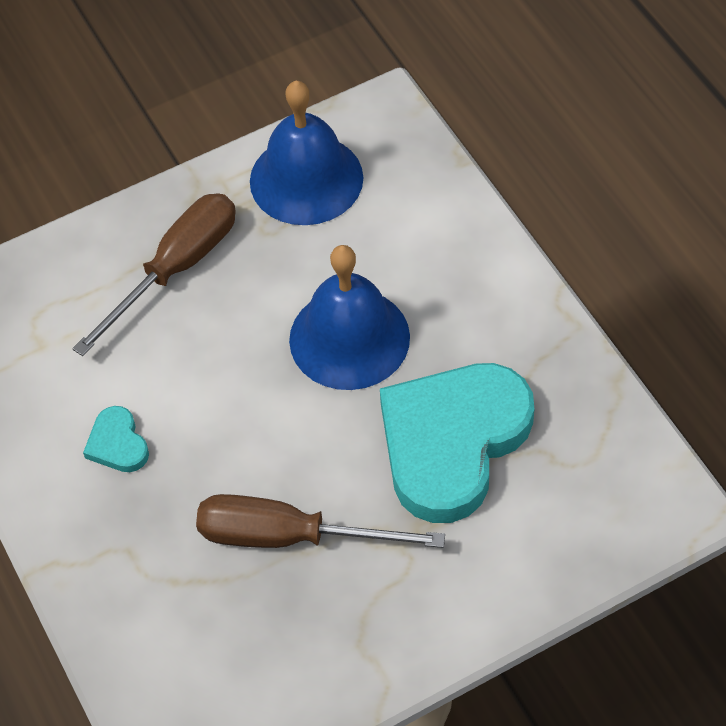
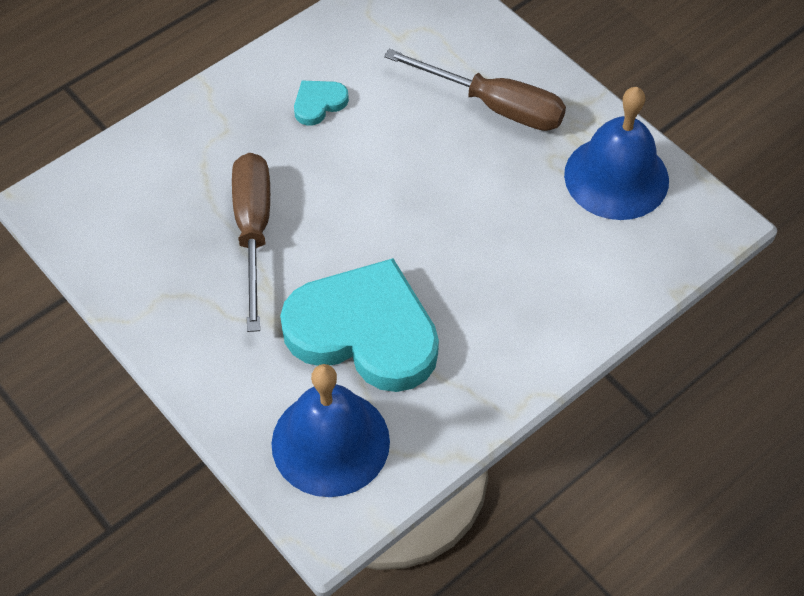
camera: 75 degrees right, 0 degrees up
(349, 338) = (454, 238): blue bell -> blue bell (330, 442)

